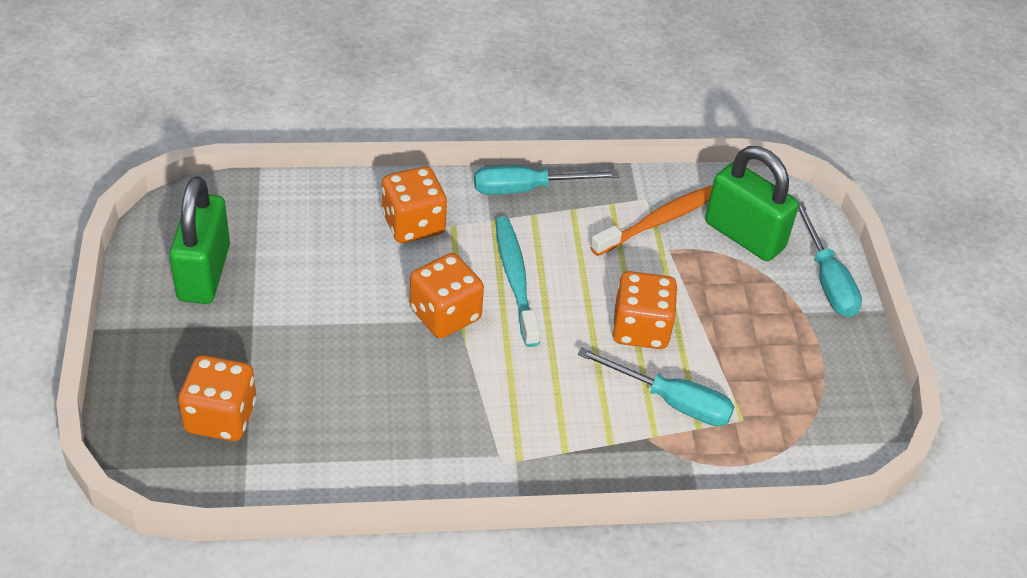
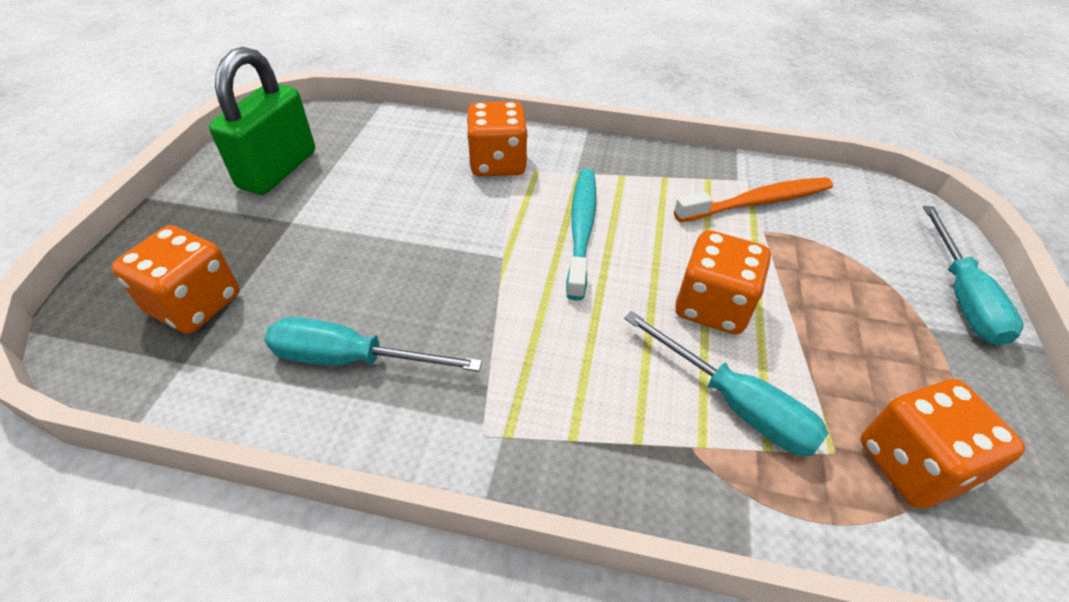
camera: 20 degrees right, 0 degrees up
(445, 314) = (491, 248): orange dice -> orange dice (912, 464)
(527, 189) = (623, 153): turquoise screwdriver -> turquoise screwdriver (351, 359)
(744, 235) = (855, 232): green padlock -> none

